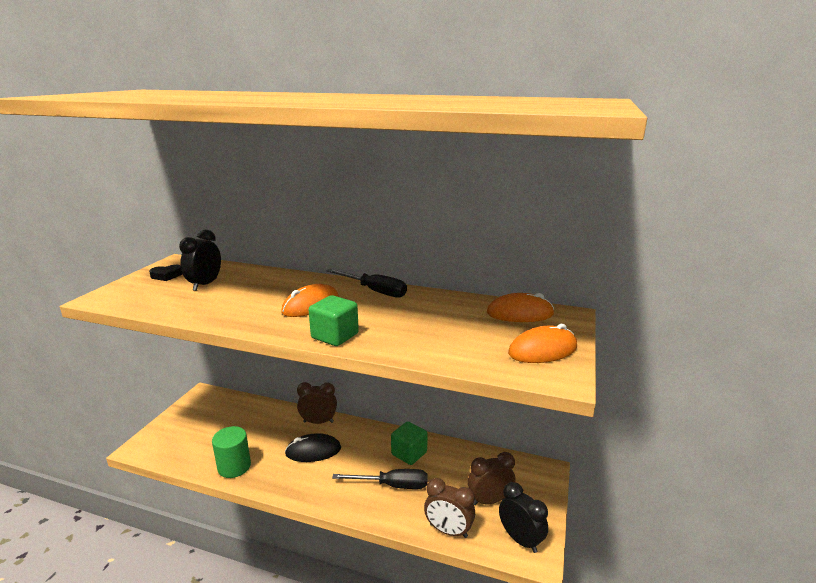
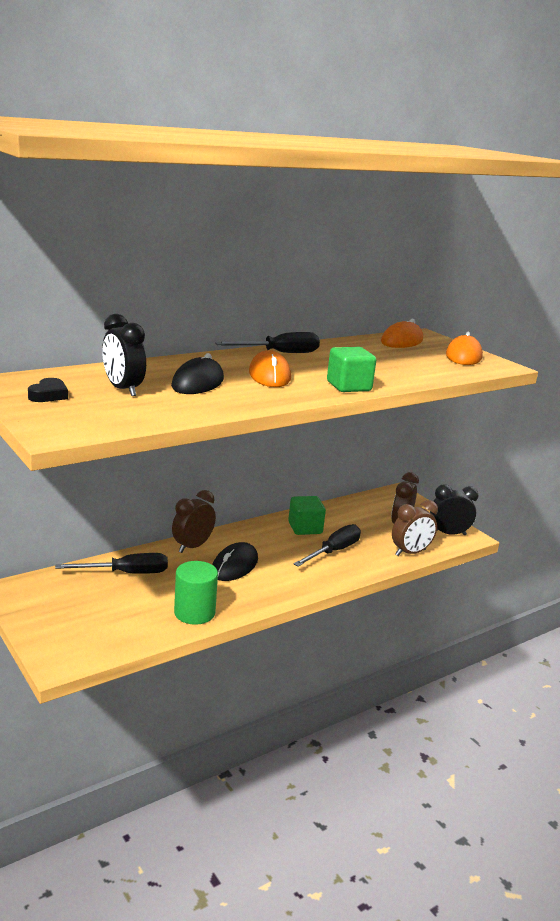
camera: 55 degrees left, 0 degrees up
(253, 294) = (197, 383): none -> black mouse
(257, 417) = (126, 573): none -> black screwdriver

